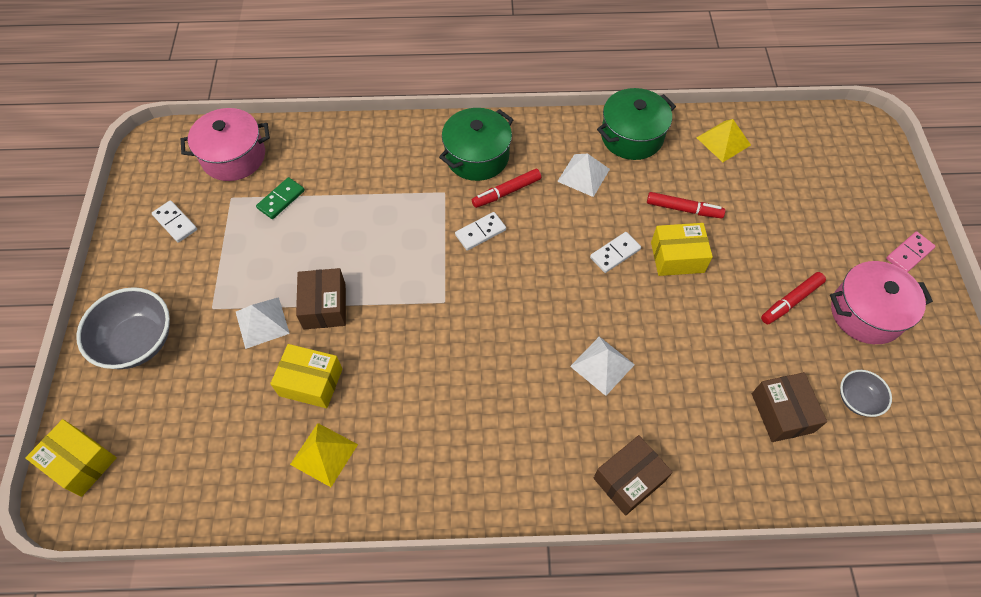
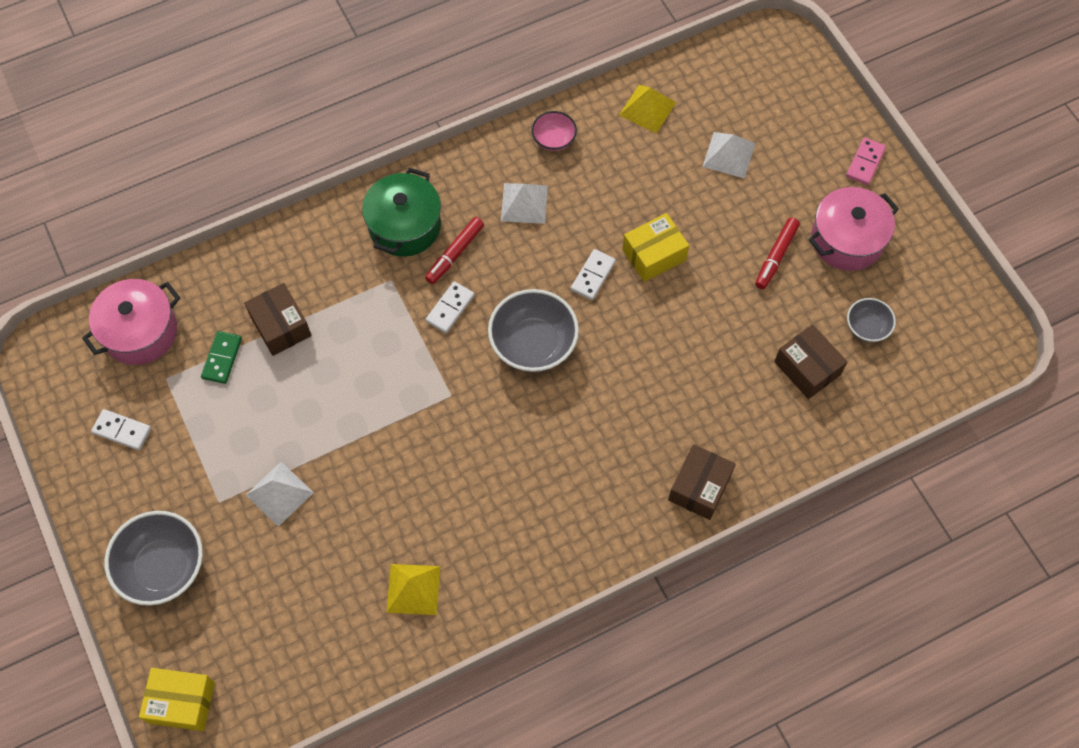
camera: 25 degrees left, 5 degrees up
(311, 382) = (362, 529): yellow box -> none
(324, 306) = (333, 450): brown box -> brown box (281, 326)
(536, 288) = (533, 344): none -> grey bowl
(602, 365) = (630, 393): white pyramid -> white pyramid (728, 155)
(632, 136) = (553, 139): green pot -> pink bowl
(683, 209) = (639, 201): red marker -> none

